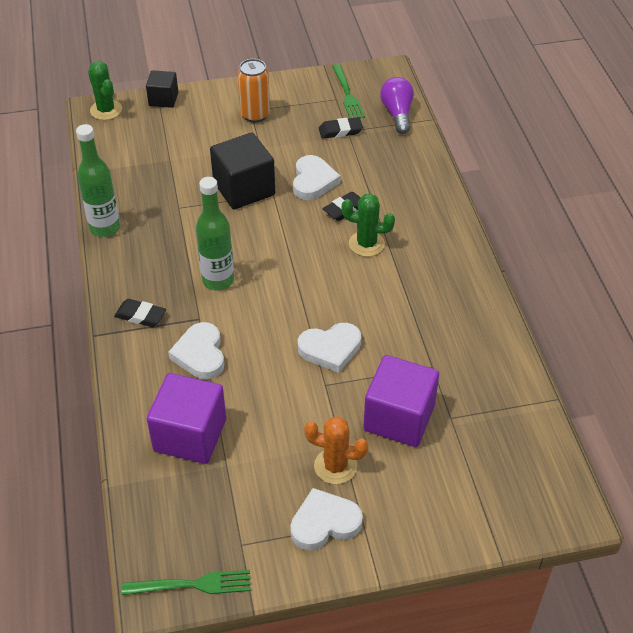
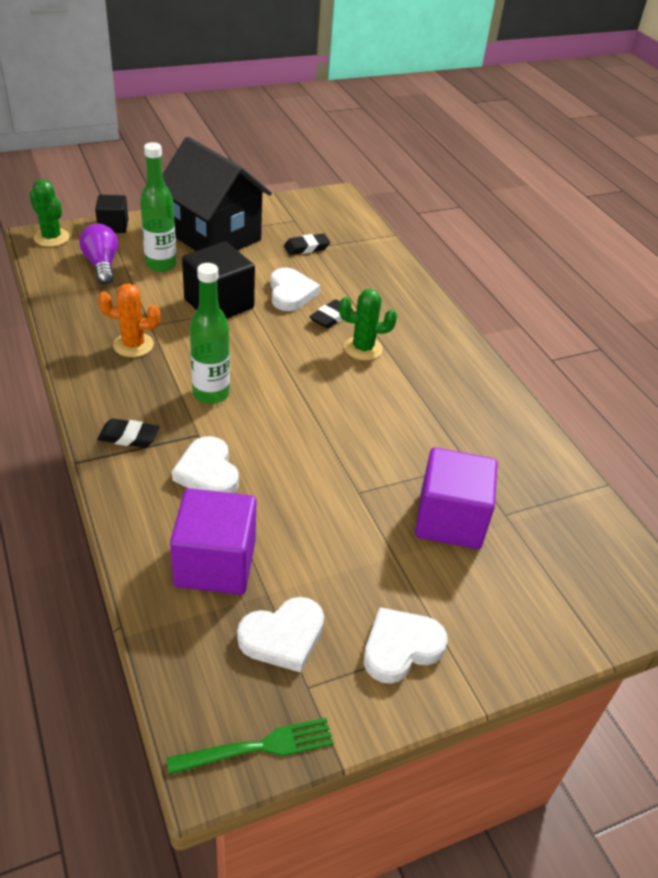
camera: 15 degrees left, 5 degrees down
(105, 228) = (70, 349): green bottle -> green bottle (161, 265)
(255, 114) = (214, 236): orange can -> black house
(330, 349) = (354, 454): white heart -> white heart (283, 637)
(335, 466) = (395, 580): orange cactus -> orange cactus (133, 345)
(347, 94) = (305, 216): green fork -> none
(397, 114) = (359, 231): purple light bulb -> purple light bulb (102, 265)

